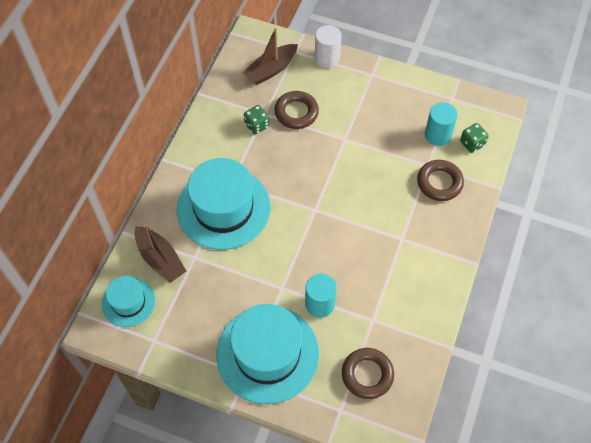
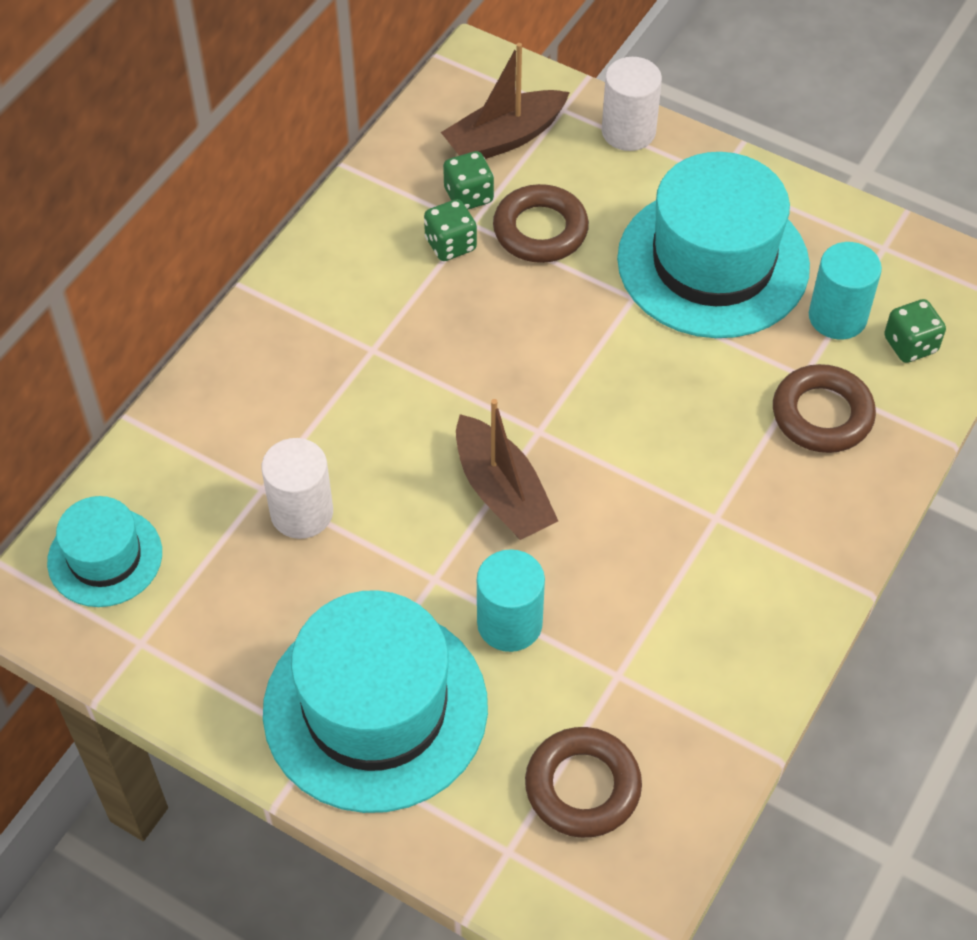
camera: 10 degrees right, 5 degrees down
(160, 259) = (190, 481): brown boat -> brown boat (502, 492)
(215, 266) = (301, 512): none -> white cylinder
(223, 208) = (345, 399): turquoise hat -> turquoise hat (713, 263)
(260, 100) = (468, 196): none -> green dice

